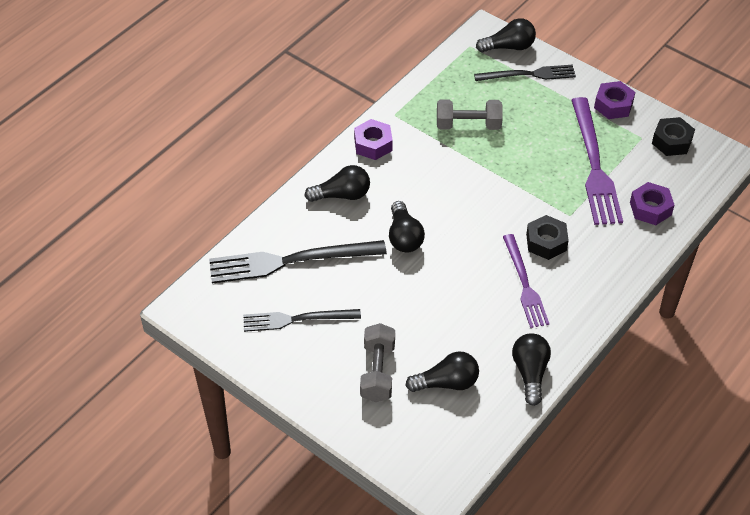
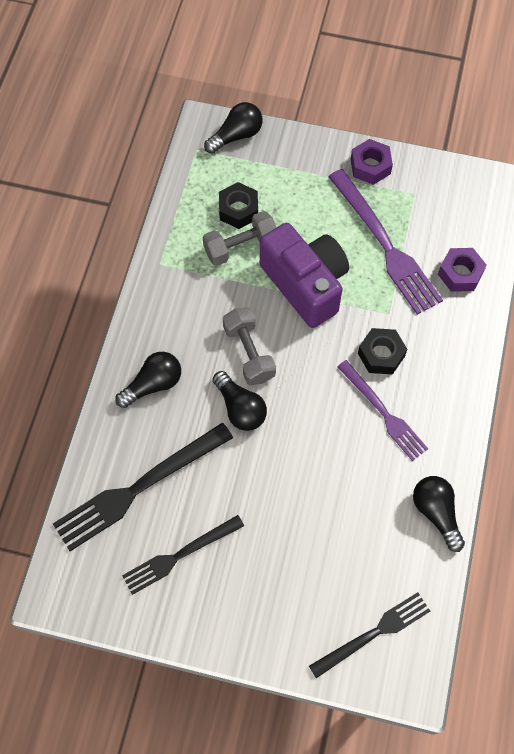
camera: 25 degrees left, 15 degrees up
(373, 144) = (155, 309): purple nut -> none
(378, 372) = (290, 580): grey dumbbell -> grey dumbbell (249, 353)
(446, 383) = (363, 561): black light bulb -> none
(508, 170) = (305, 284): none -> purple camera
(528, 75) = (271, 162): black fork -> black fork (373, 634)
(672, 141) = (444, 187): black nut -> black nut (238, 210)

